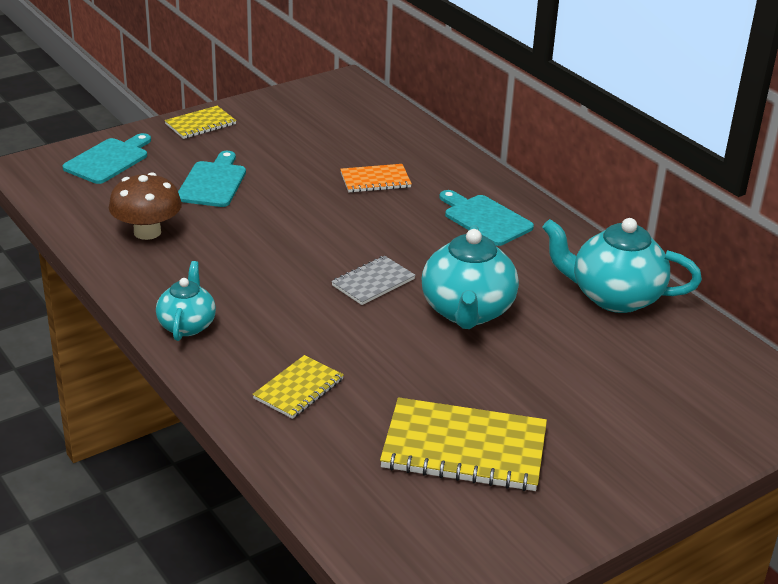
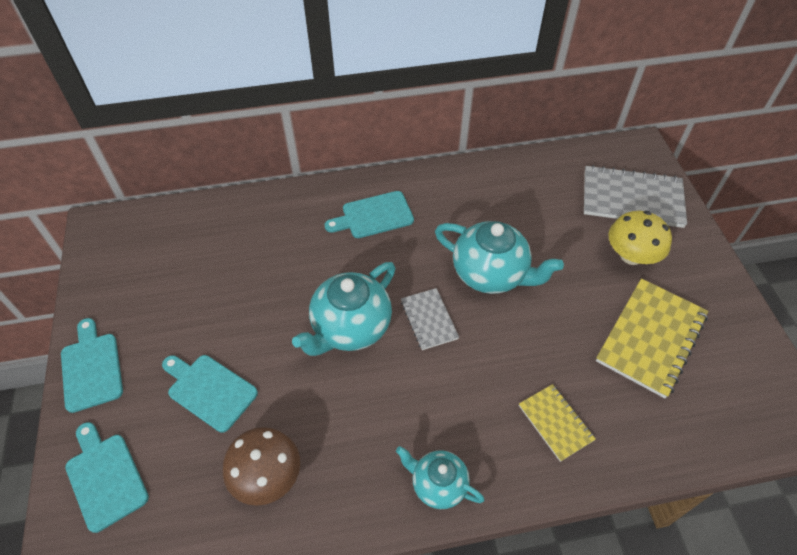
camera: 65 degrees left, 20 degrees up
(200, 124) = (91, 368): yellow notebook -> turquoise cutting board
(375, 180) = (279, 264): orange notebook -> none
(587, 417) = (631, 255): none -> yellow mushroom
(614, 297) = (503, 185): turquoise teapot -> turquoise teapot (350, 327)
(692, 406) = (632, 199): none -> grey notebook

